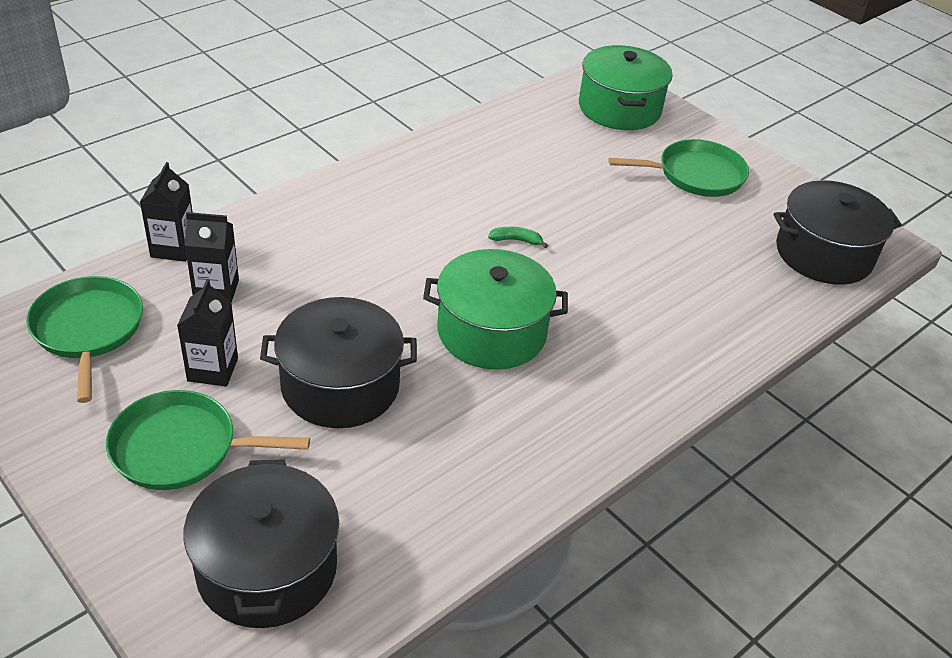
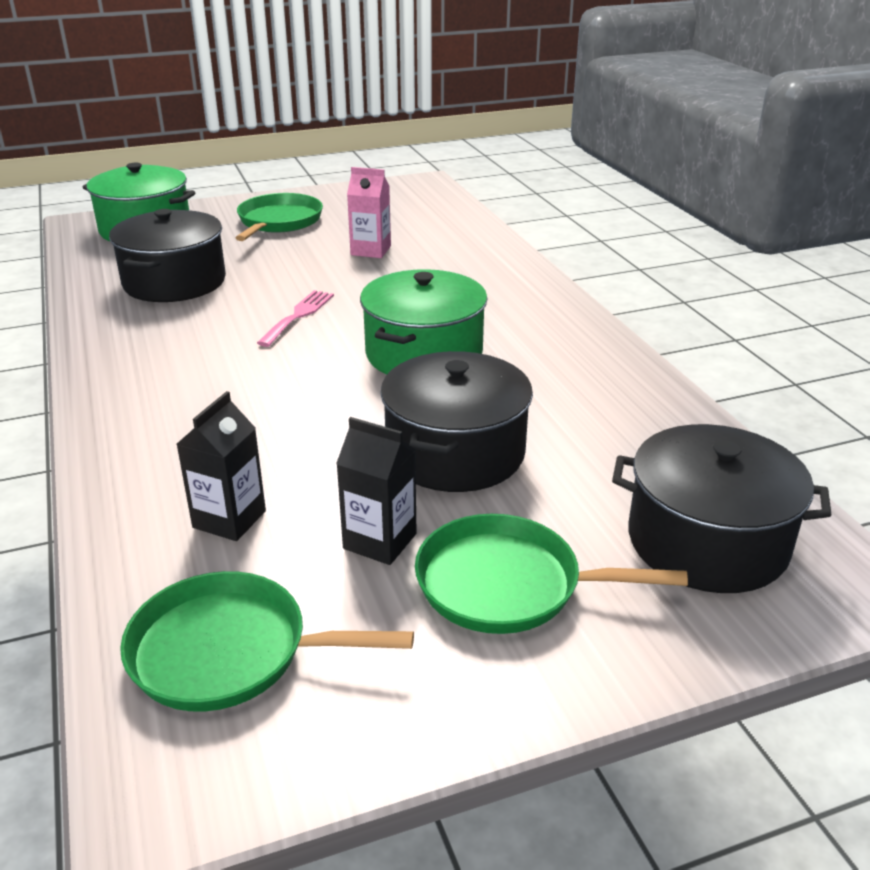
camera: 65 degrees left, 10 degrees down
(173, 248) = (109, 546): black carton -> none
(181, 448) = (506, 584): green pan -> green pan turned 75 degrees clockwise
(516, 240) = (298, 315): green banana -> pink fork
(677, 249) = (370, 250): none -> pink carton
(824, 254) = (419, 203): black pot -> black pot (174, 282)

